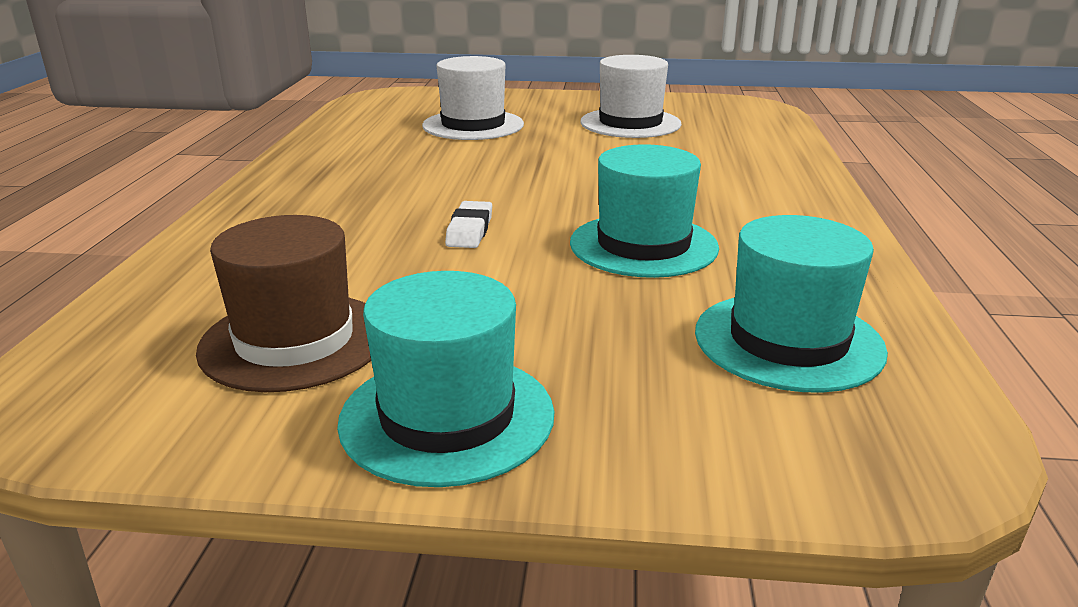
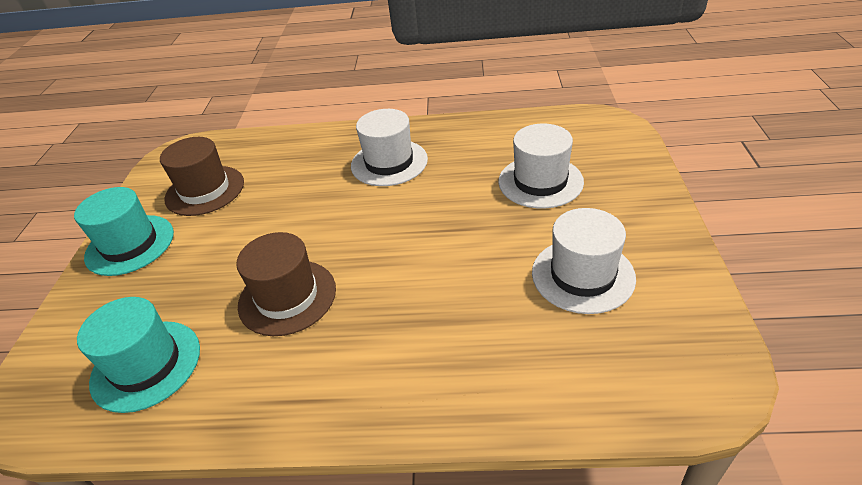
camera: 90 degrees right, 15 degrees up
(359, 188) = (389, 162): none -> white hat
(470, 230) = (319, 218): white eraser -> none
(643, 245) = (287, 297): turquoise hat -> brown hat

